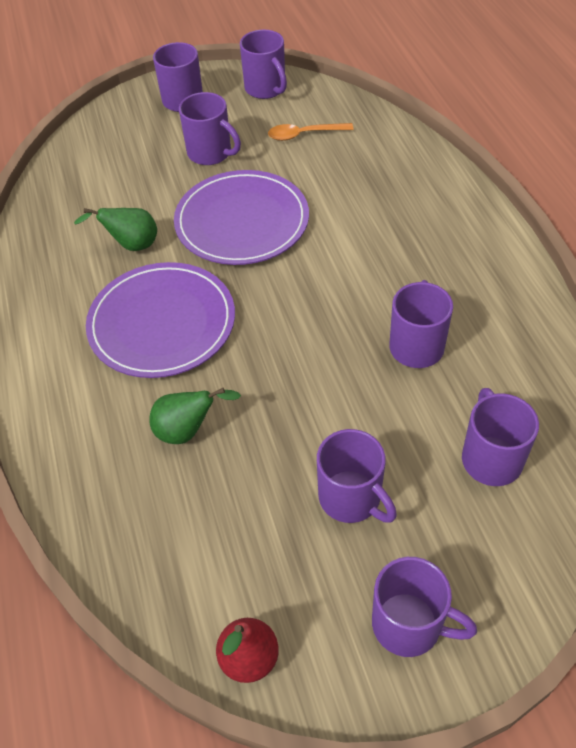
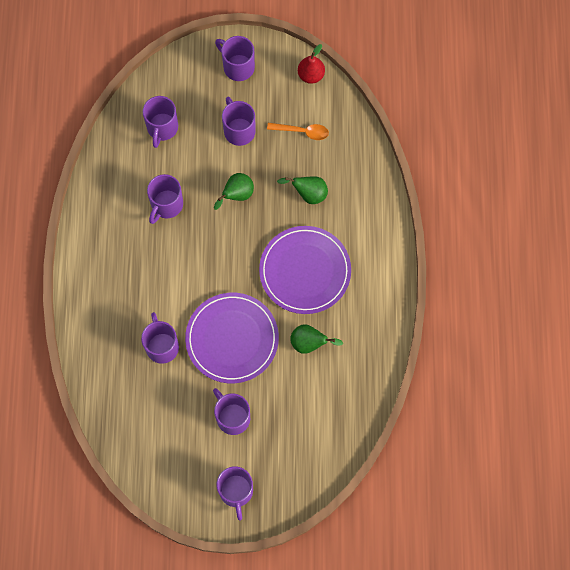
camera: 165 degrees left, 20 degrees up
(266, 89) = (167, 480): purple mug -> purple mug (162, 346)
(304, 135) = (159, 412): orange spoon -> orange spoon (302, 131)
(310, 393) = (237, 195): none -> green pear

